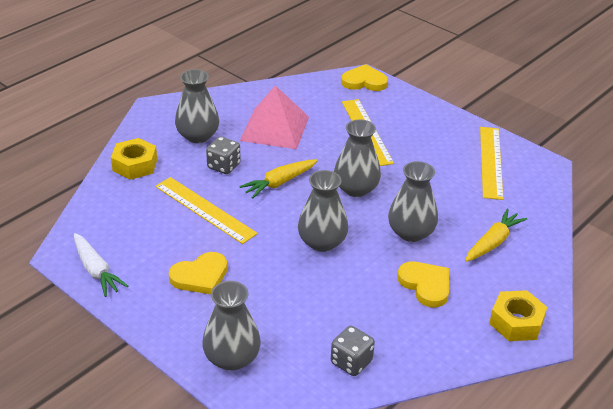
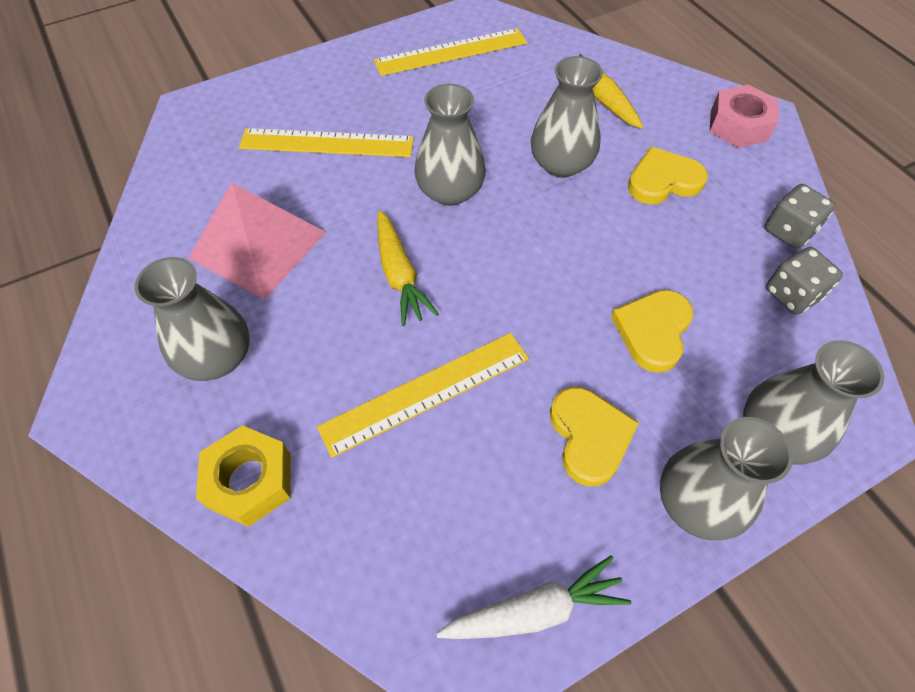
camera: 70 degrees left, 20 degrees up
(223, 166) = (322, 338): grey dice -> grey dice (789, 231)
(322, 242) = (553, 260): grey vase -> grey vase (696, 502)
(364, 81) = (204, 110): yellow heart -> yellow heart (653, 331)
(491, 162) = (451, 52): yellow ruler -> yellow ruler turned 45 degrees counterclockwise
(516, 322) = (738, 125): yellow nut -> pink nut

